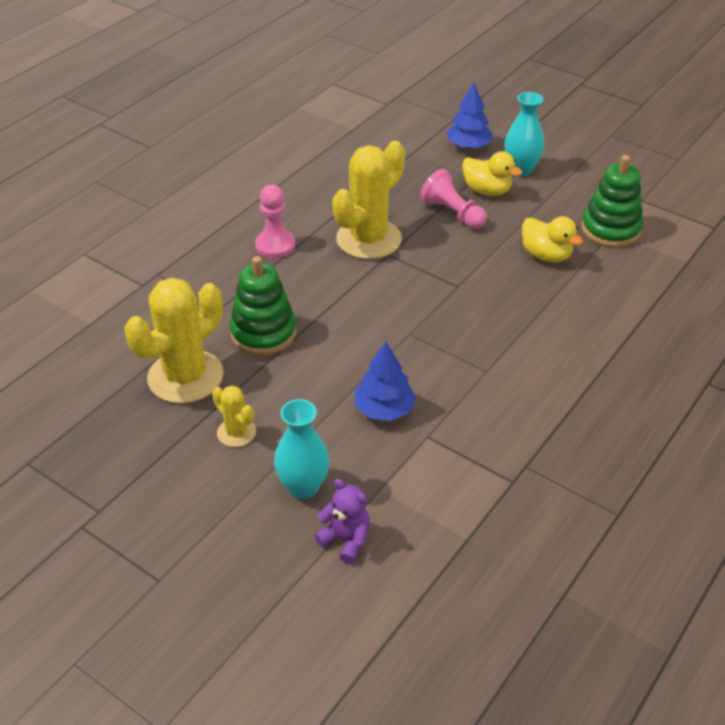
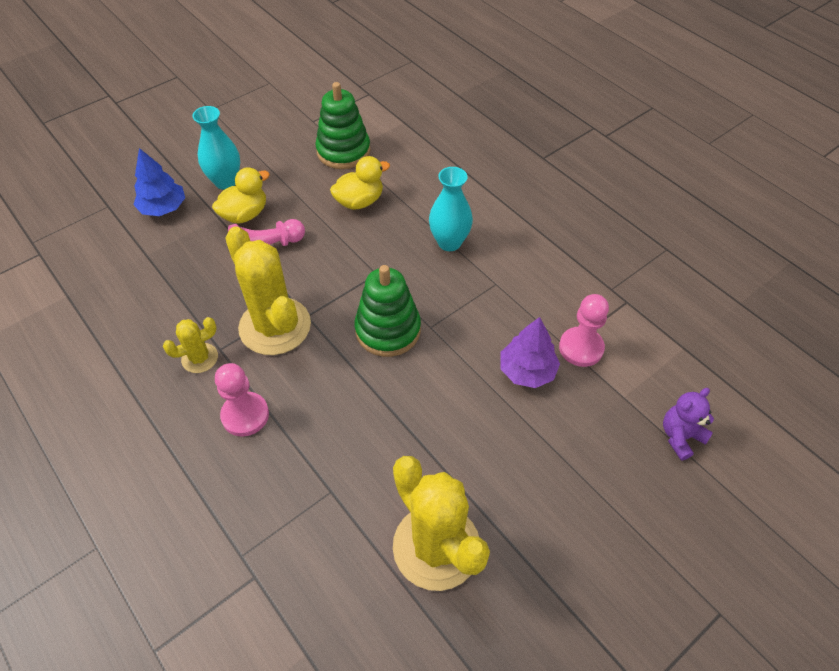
camera: 75 degrees left, 10 degrees up
(236, 432) = (533, 507): yellow cactus -> yellow cactus (200, 358)
(263, 333) = (389, 454): green stacking toy -> green stacking toy (388, 330)
(303, 487) = (614, 459): turquoise vase -> turquoise vase (449, 242)
(384, 409) = (527, 371): blue tree -> purple tree
(430, 448) = (581, 348): none -> pink pawn

